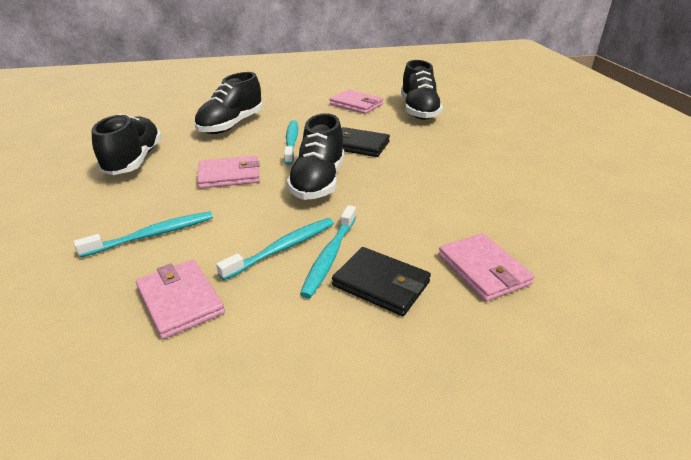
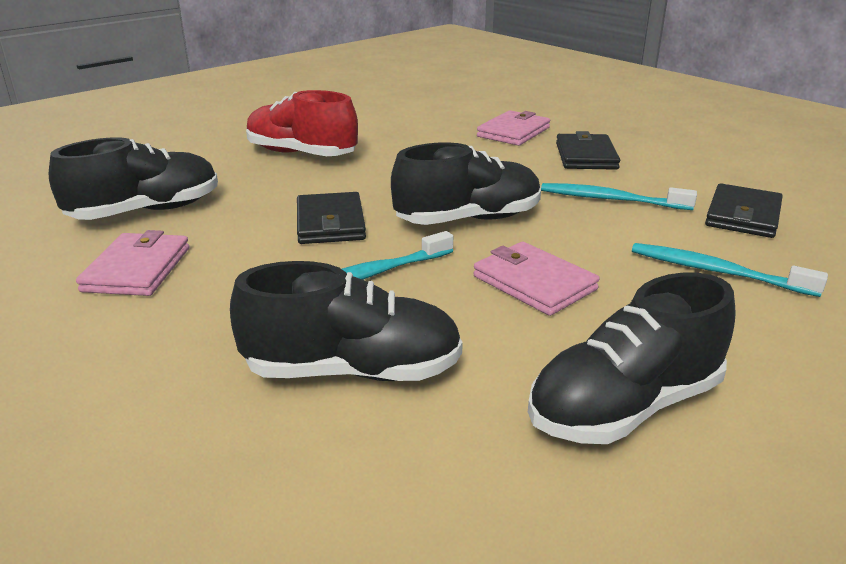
camera: 120 degrees left, 5 degrees down
(180, 300) = (743, 215): pink wallet -> black wallet
(329, 256) = (586, 179): turquoise toothbrush -> none
(482, 158) = (301, 154): none -> red shoe

